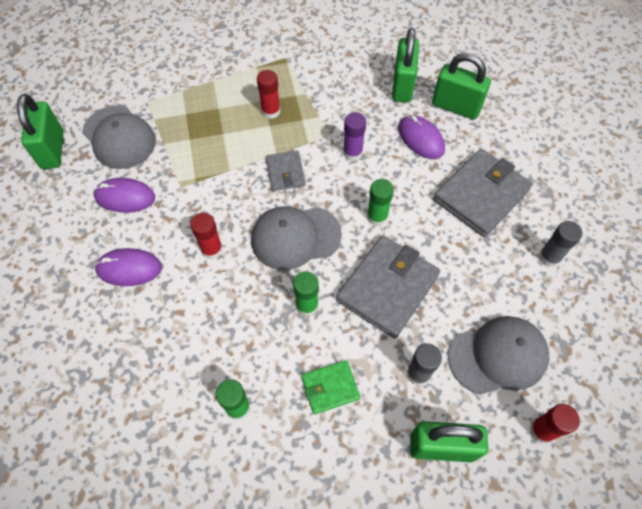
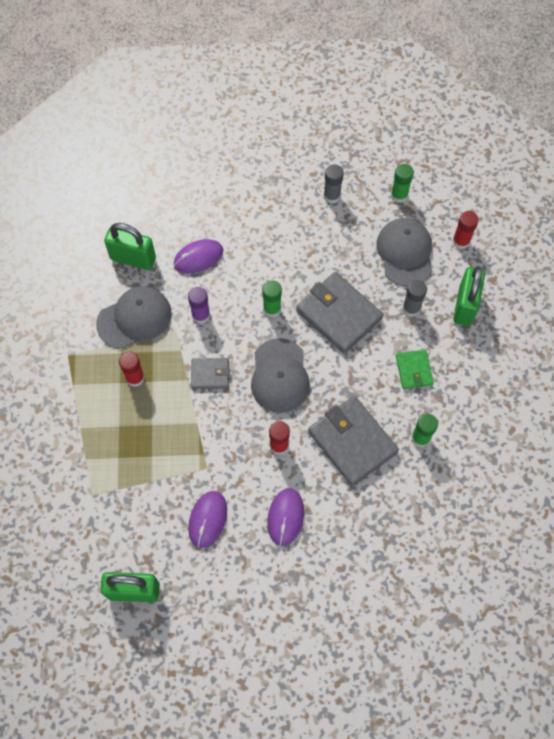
camera: 80 degrees left, 5 degrees up
(119, 137) = (133, 523): grey cap -> grey cap (134, 318)
(307, 305) = (344, 376): green glue stick -> green glue stick (399, 195)
(456, 107) = (169, 221): green padlock -> none
(481, 195) = (266, 227): grey wallet -> grey wallet (352, 442)

